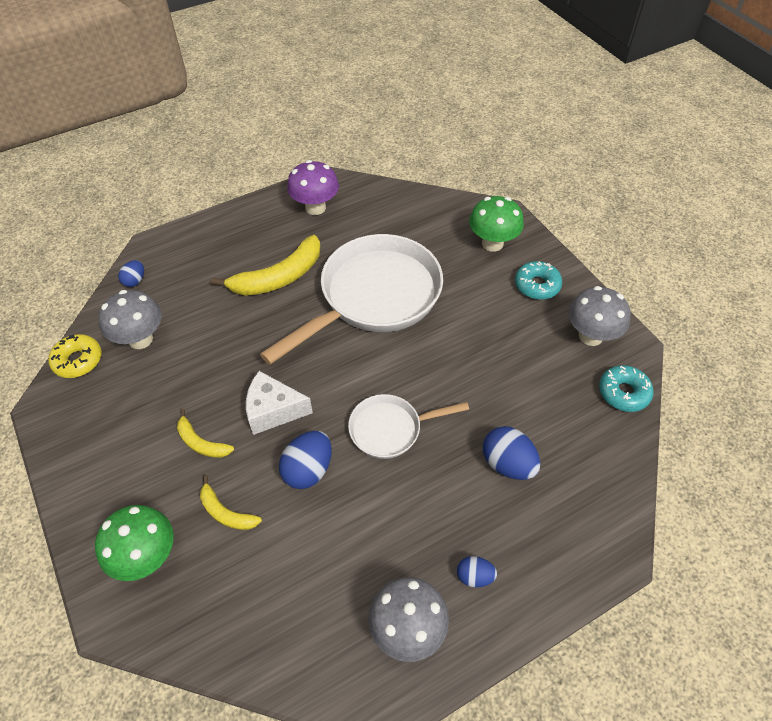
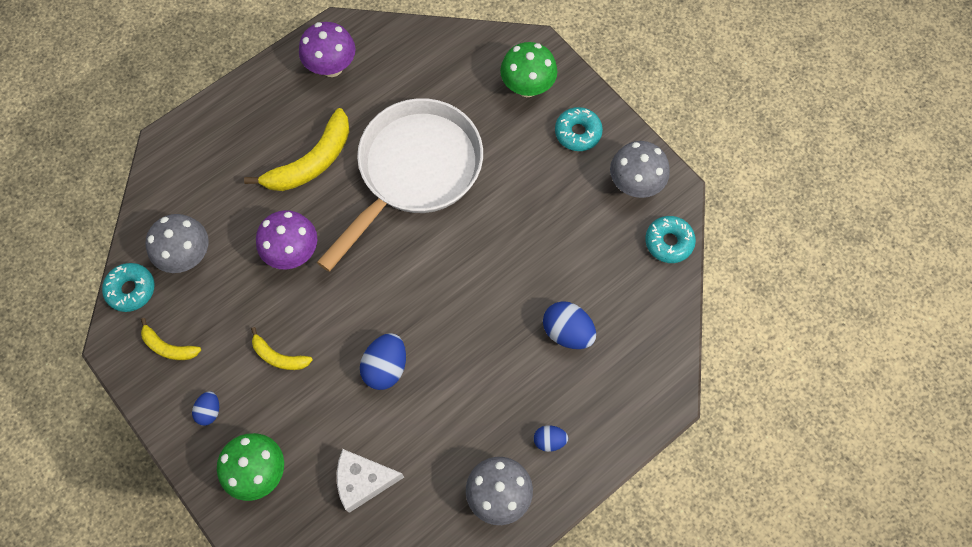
camera: 10 degrees left, 15 degrees up
(78, 360) = (131, 290): yellow donut -> turquoise donut
(135, 281) = (161, 188): blue egg -> blue egg (209, 411)
(226, 512) = (319, 420): yellow banana -> yellow banana (168, 347)
(241, 350) = (293, 252): none -> purple mushroom
(273, 410) = (340, 313): white cheese -> white cheese (363, 481)
(390, 429) = (455, 314): white pan -> none

